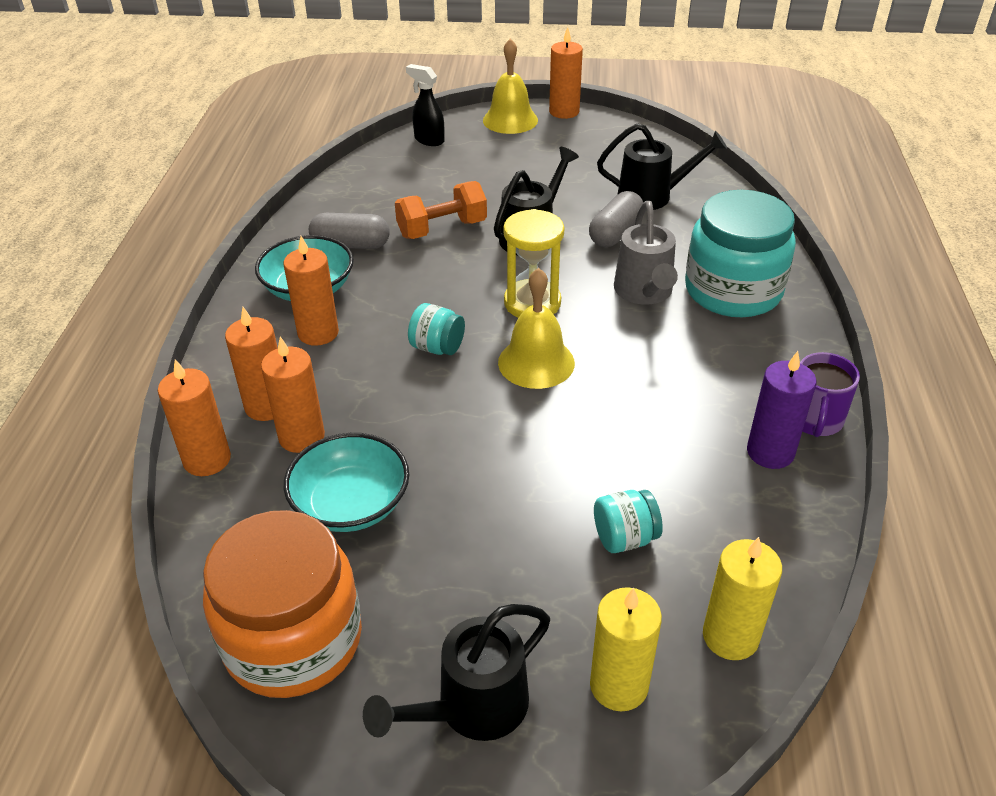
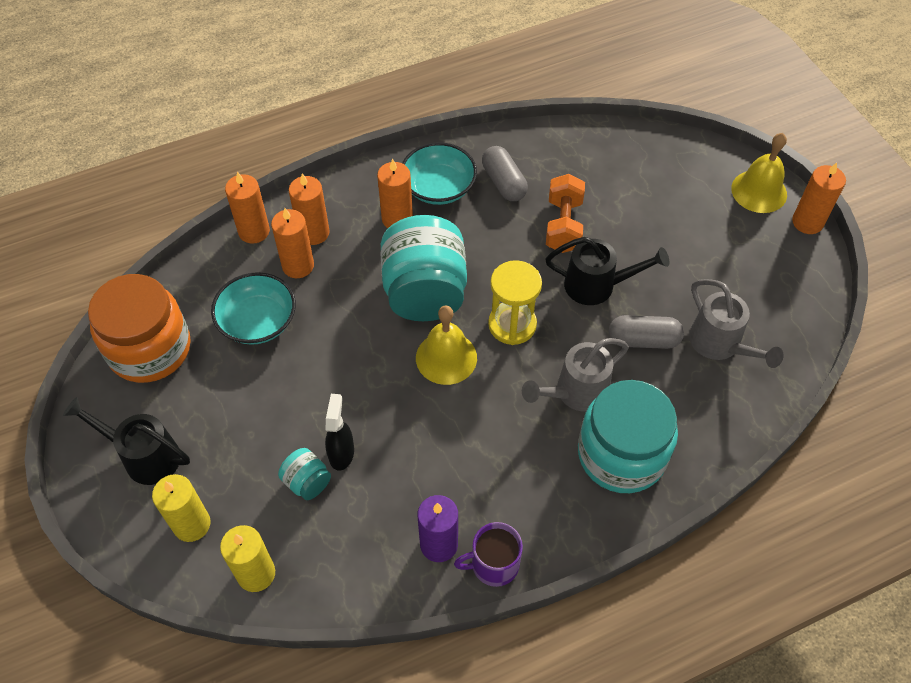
camera: 60 degrees right, 15 degrees up
(429, 140) = (680, 154): black spray bottle -> black spray bottle (341, 453)
(437, 347) = (425, 292): turquoise jar -> turquoise jar, size x2.26
(442, 229) = (563, 225): orange dumbbell -> orange dumbbell turned 60 degrees clockwise
(653, 196) = (720, 345): black watering can -> grey watering can

